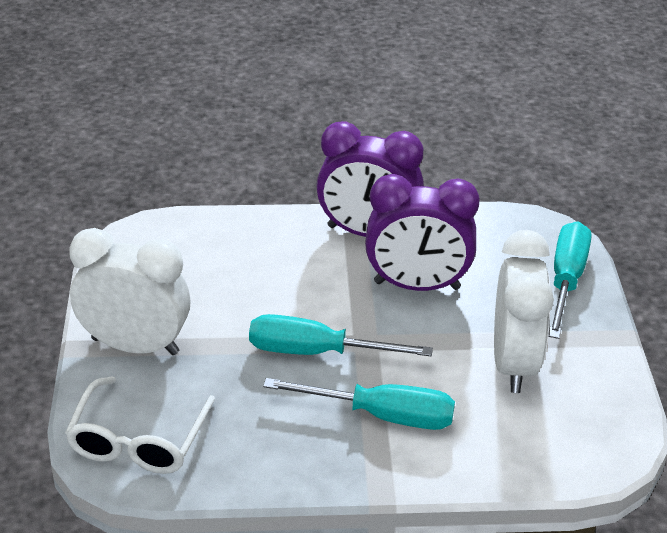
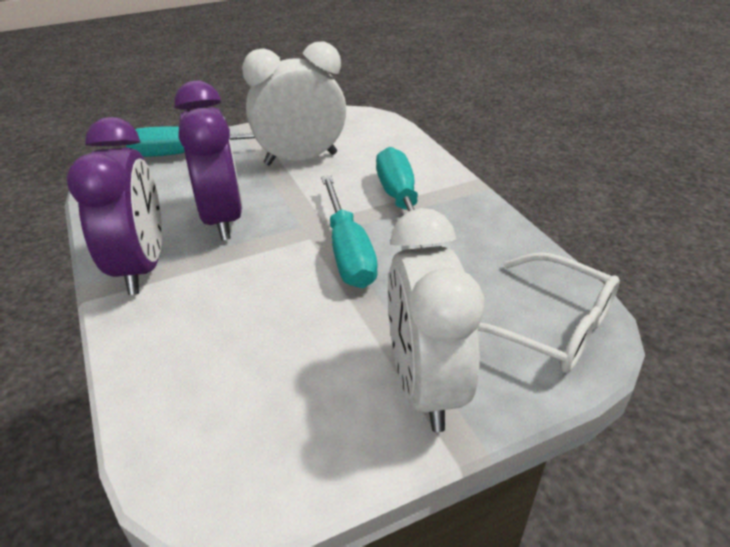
camera: 110 degrees left, 0 degrees up
(138, 440) = (548, 326): white glasses -> white glasses turned 45 degrees clockwise

